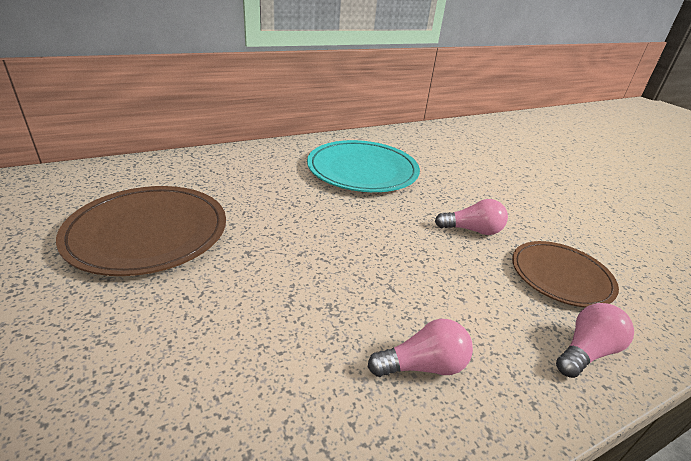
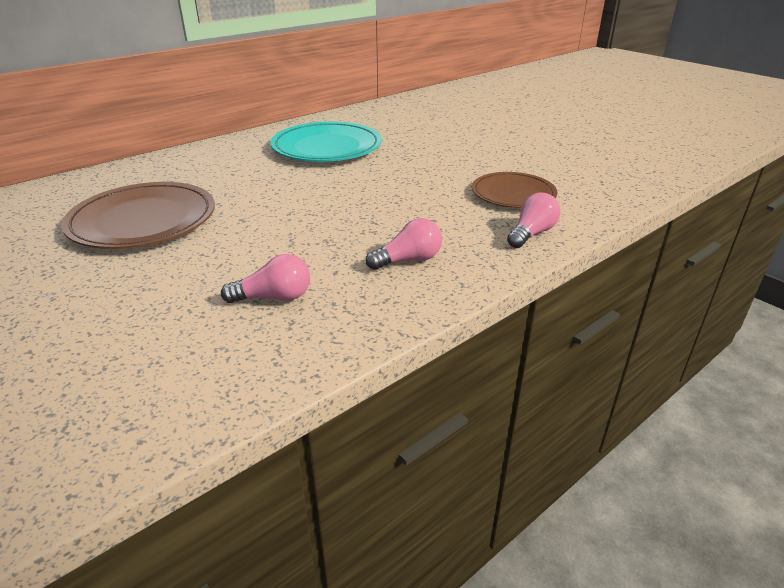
camera: 10 degrees left, 0 degrees up
(472, 230) = (437, 176): pink light bulb -> pink light bulb (274, 297)

